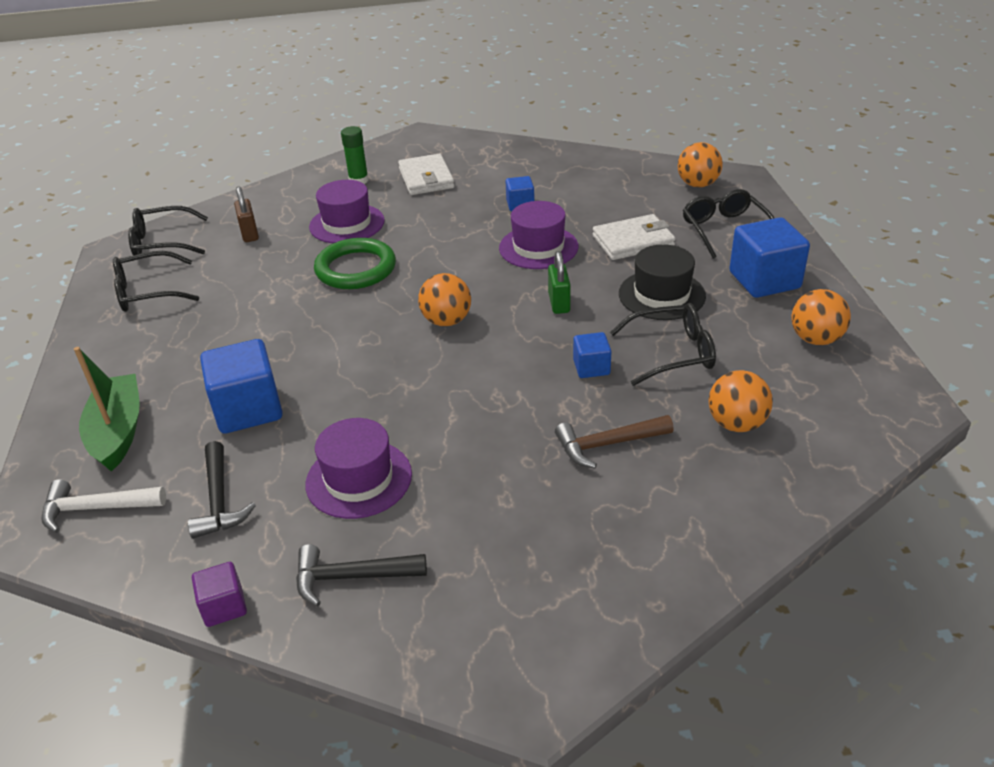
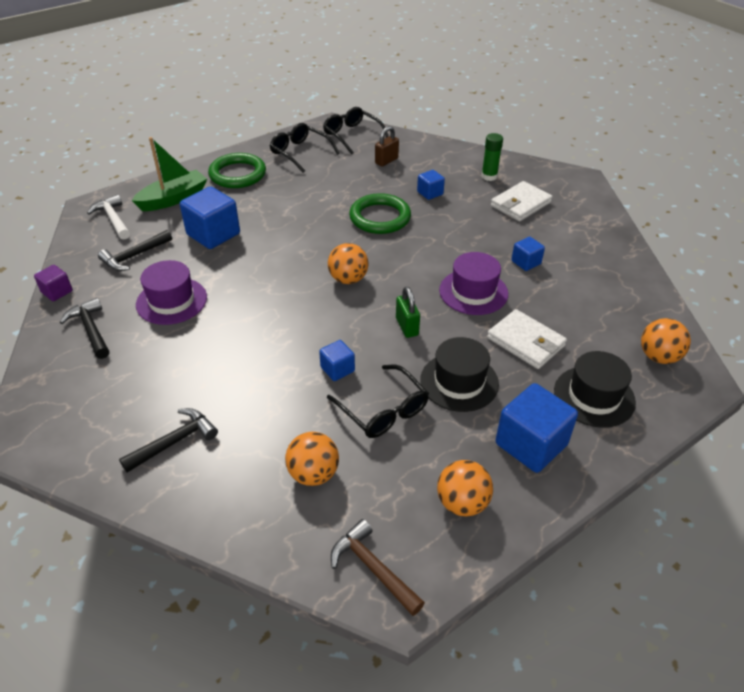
camera: 60 degrees right, 5 degrees up
(131, 357) = (237, 174): none -> green ring
(347, 224) = (430, 193): purple hat -> blue cube
(559, 303) = (407, 327): green padlock -> green padlock turned 75 degrees counterclockwise
(608, 444) = (254, 404): brown hammer -> brown hammer (373, 568)
(630, 526) = (174, 442): none -> black hammer
(725, 230) = (594, 396): black glasses -> black hat

